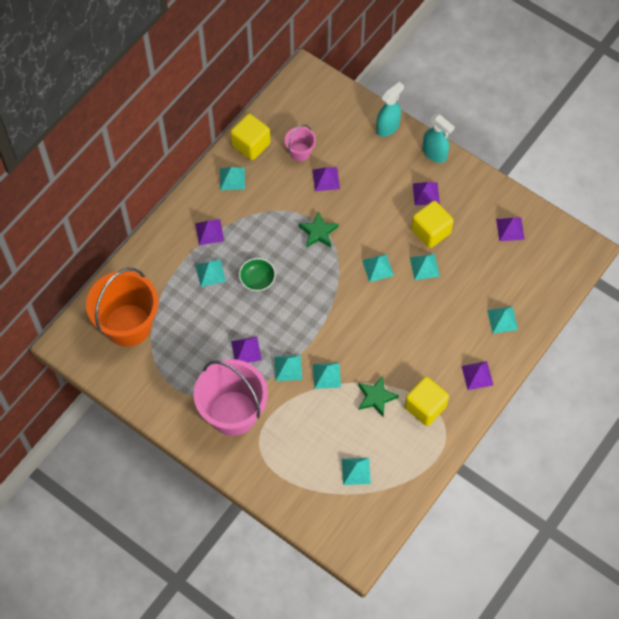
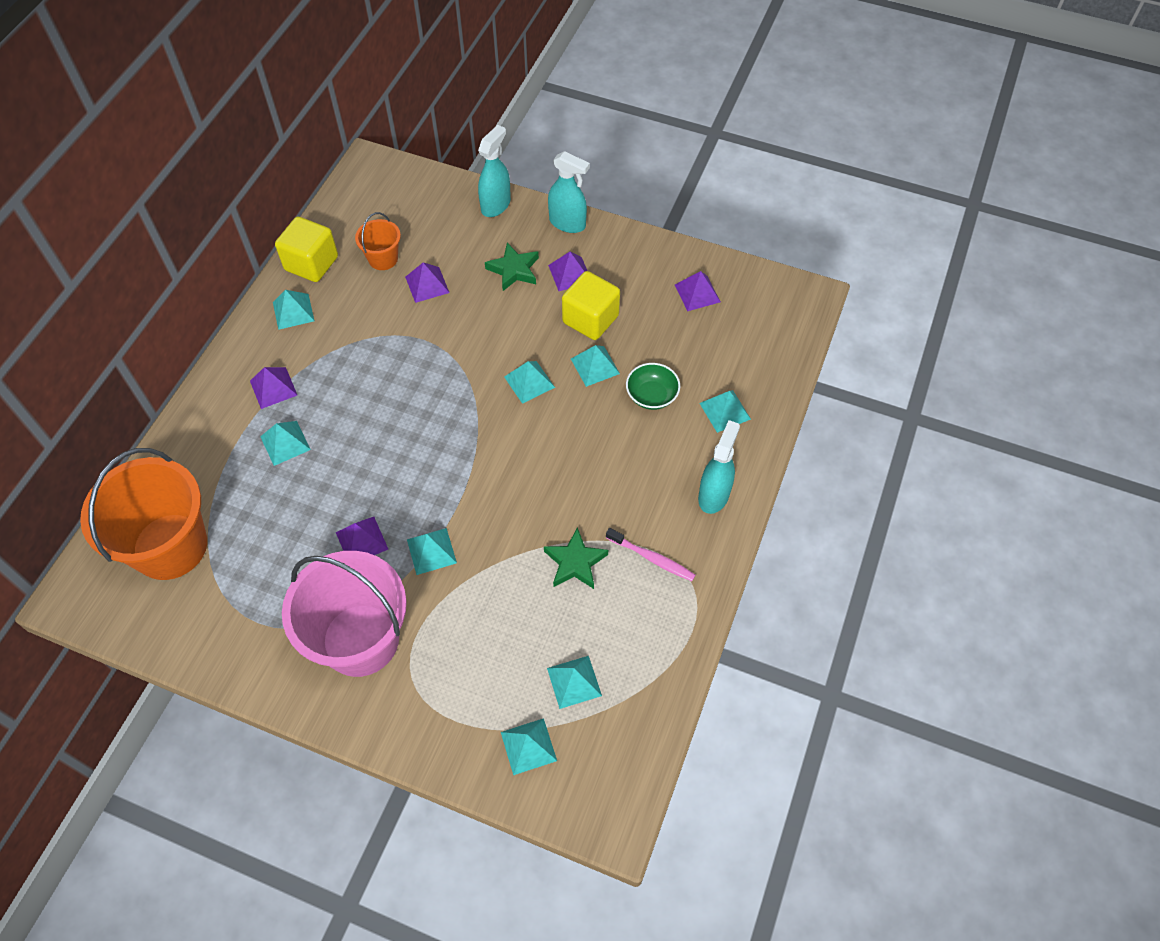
camera: 15 degrees left, 5 degrees down
(257, 280) = (358, 437): green bowl -> green bowl (651, 396)
(300, 152) = (383, 259): pink bucket -> orange bucket
(318, 232) = (432, 354): green star -> green star (514, 270)
(326, 375) = (492, 548): turquoise pyramid -> turquoise pyramid (528, 746)
(425, 407) = (652, 558): yellow cube -> pink toothbrush
(477, 375) = (714, 495): purple pyramid -> turquoise spray bottle

